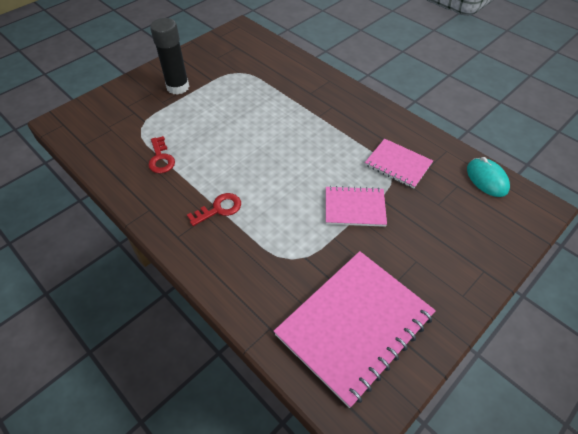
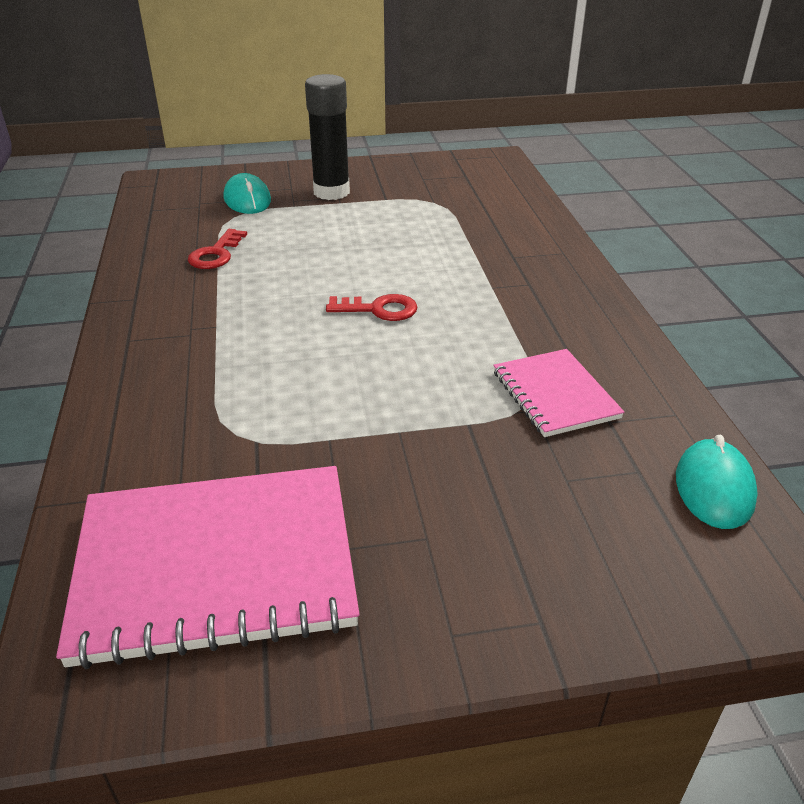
camera: 35 degrees right, 15 degrees down
(135, 112) = (247, 200): none -> turquoise mouse
(219, 209) = (216, 333): red key -> red key (379, 309)
(354, 208) = (409, 417): pink notebook -> none

